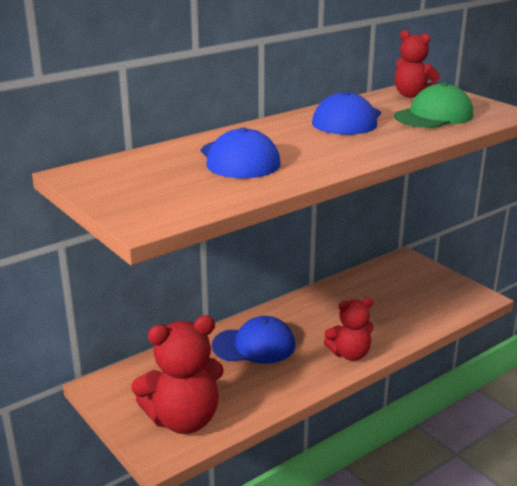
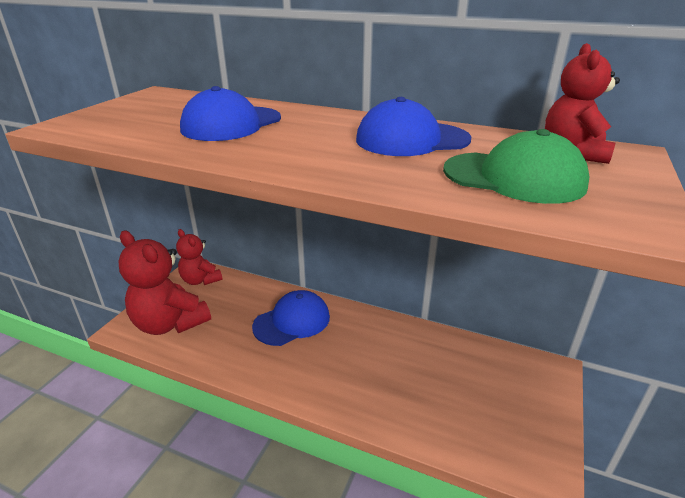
camera: 60 degrees right, 5 degrees up
(254, 345) = (292, 321): blue cap -> blue cap turned 90 degrees counterclockwise
(349, 354) = (321, 388): red teddy bear -> red teddy bear (200, 280)

